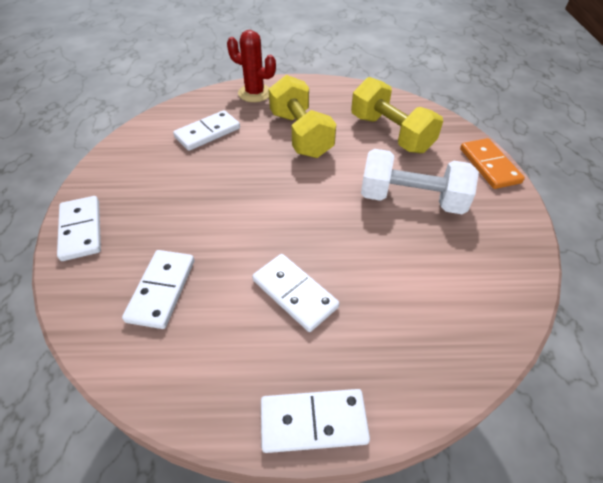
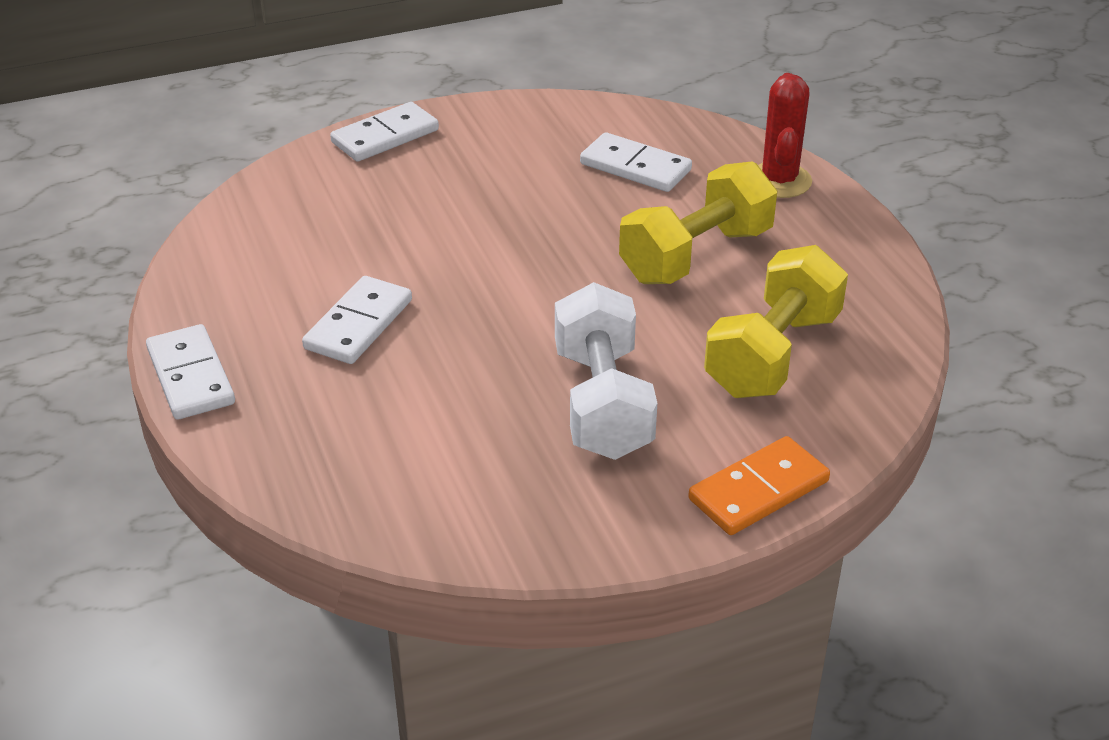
camera: 70 degrees right, 10 degrees down
(162, 290) = (321, 223): white domino -> none

